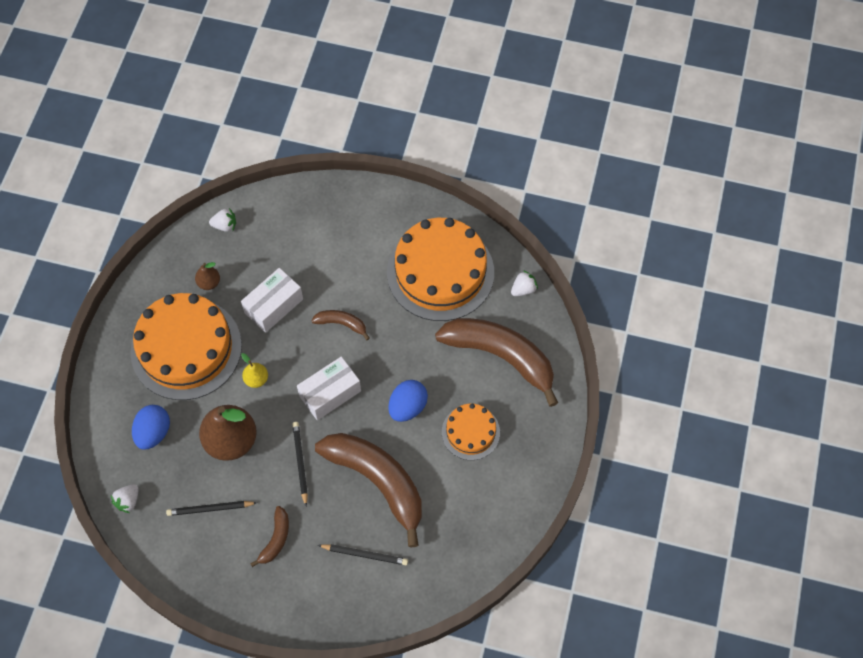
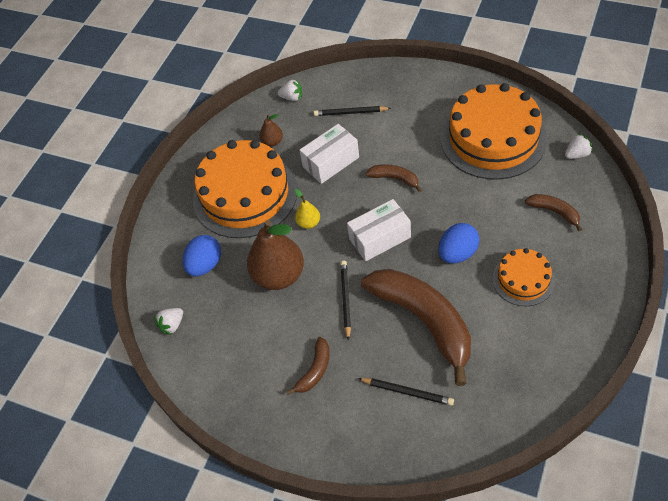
camera: 15 degrees right, 10 degrees down
(210, 509) = (251, 337): black pencil -> black pencil (350, 113)
(501, 356) = (554, 212): brown banana -> brown banana, size x0.45

